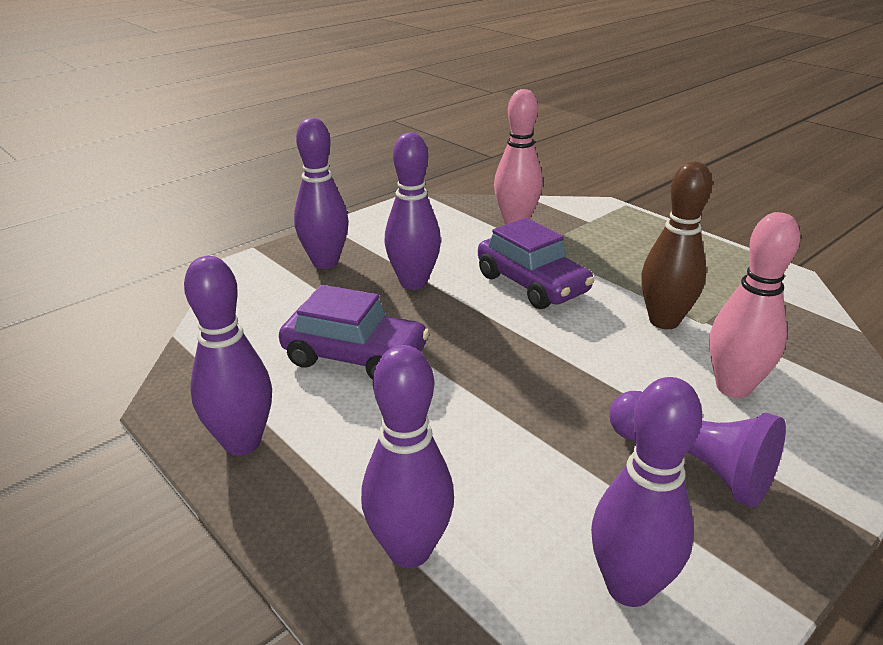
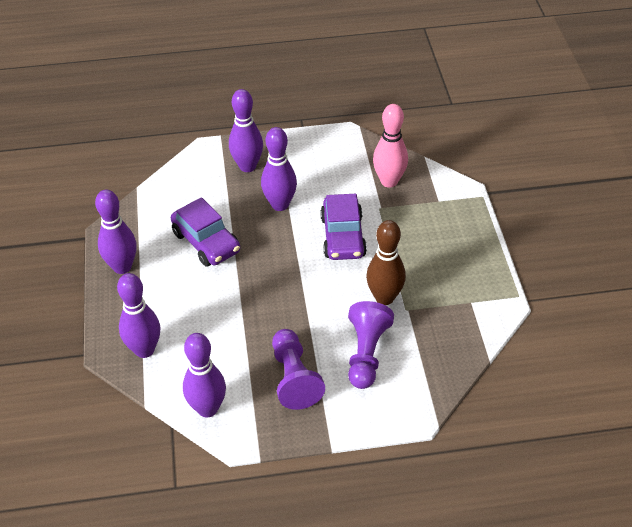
camera: 35 degrees right, 15 degrees up
(733, 387) = (366, 354): pink bowling pin -> purple pawn

